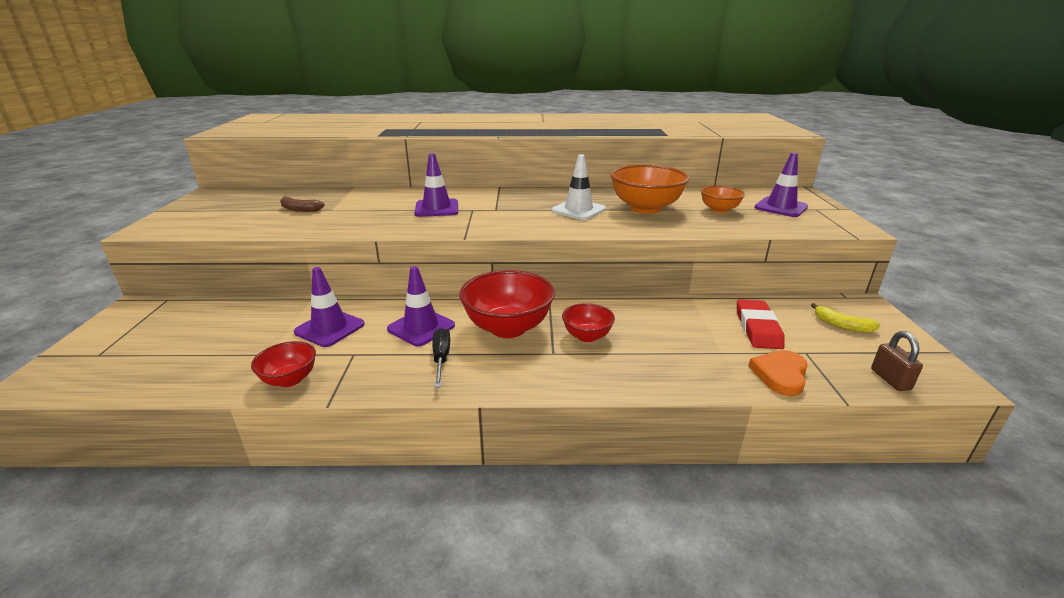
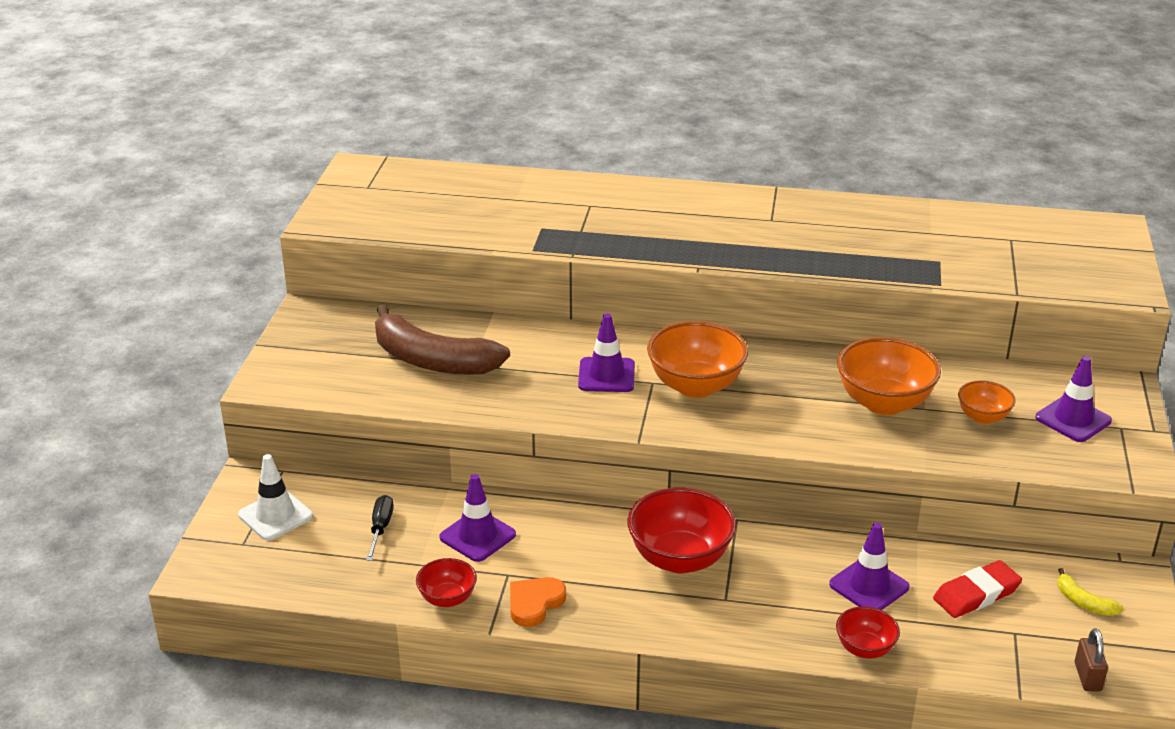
camera: 10 degrees right, 5 degrees up
(300, 209) = (432, 360): brown banana -> brown banana, size x2.42
(421, 327) = (580, 547): purple traffic cone -> purple traffic cone (869, 586)
(441, 358) = (602, 591): black screwdriver -> black screwdriver (380, 528)
(505, 209) = (695, 386): none -> orange bowl
(578, 210) = (792, 397): white traffic cone -> white traffic cone (275, 516)
(587, 336) = (769, 581): red bowl -> red bowl (865, 649)
(757, 328) = (976, 594): red eraser -> red eraser turned 45 degrees clockwise
(780, 375) = (967, 657): orange heart -> orange heart (534, 603)

